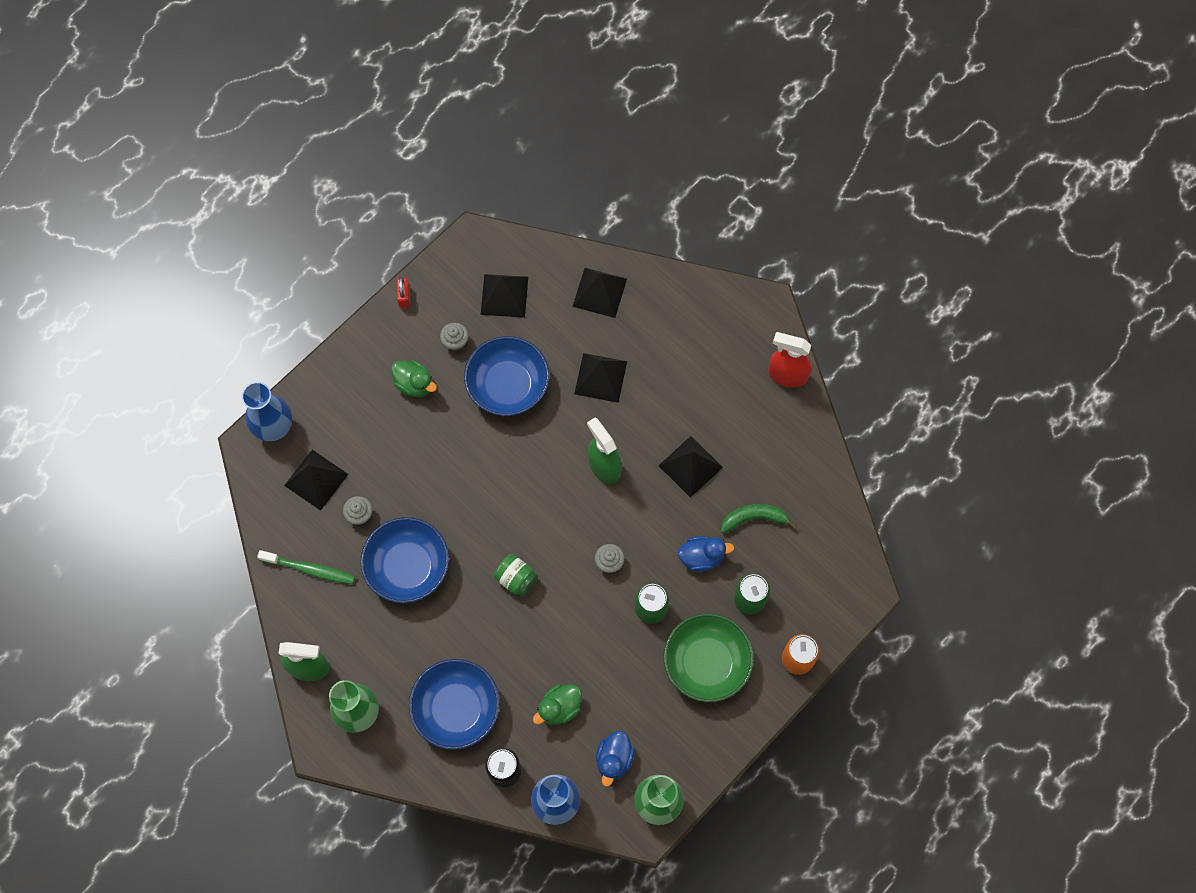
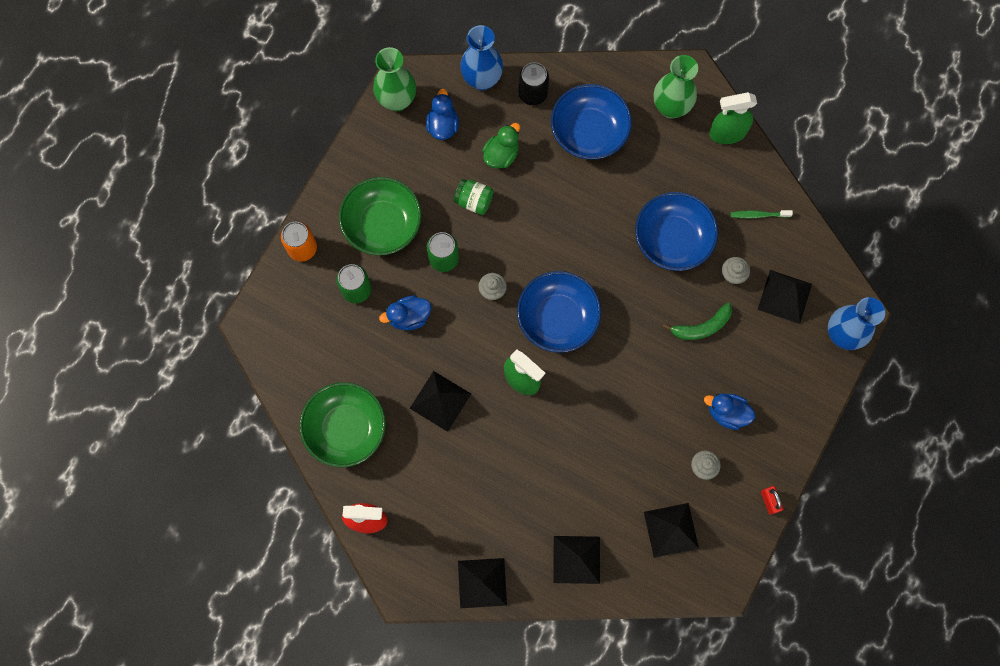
camera: 165 degrees right, 5 degrees up
(310, 569) = (758, 215): green toothbrush -> green toothbrush, size x0.67
(415, 384) = (727, 413): green duck -> blue duck
(508, 385) = (637, 435): blue bowl -> blue bowl (557, 318)
(516, 579) = (572, 254): green jar -> green jar (474, 201)
(600, 377) = (550, 468): black pyramid -> black pyramid (482, 583)
(754, 518) = (368, 366): green banana -> green banana (701, 327)
(789, 463) = (346, 428): none -> green bowl

